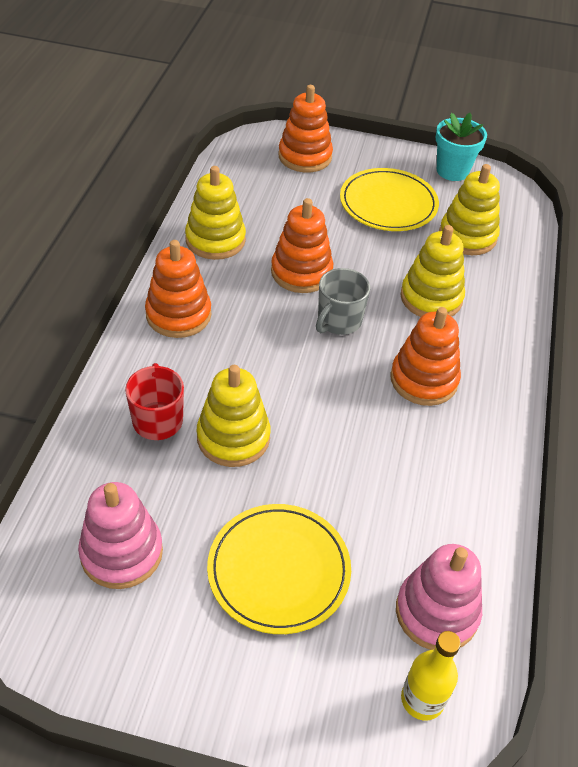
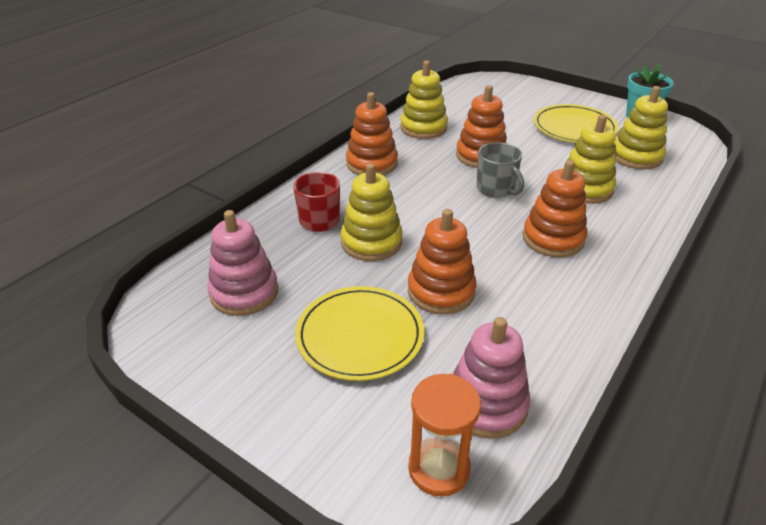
camera: 25 degrees right, 10 degrees down
(305, 156) = (518, 93): orange stacking toy -> orange stacking toy (441, 291)
(338, 321) = (496, 189): grey mug -> grey mug turned 90 degrees counterclockwise
(422, 699) = (439, 468): yellow bottle -> orange hourglass

